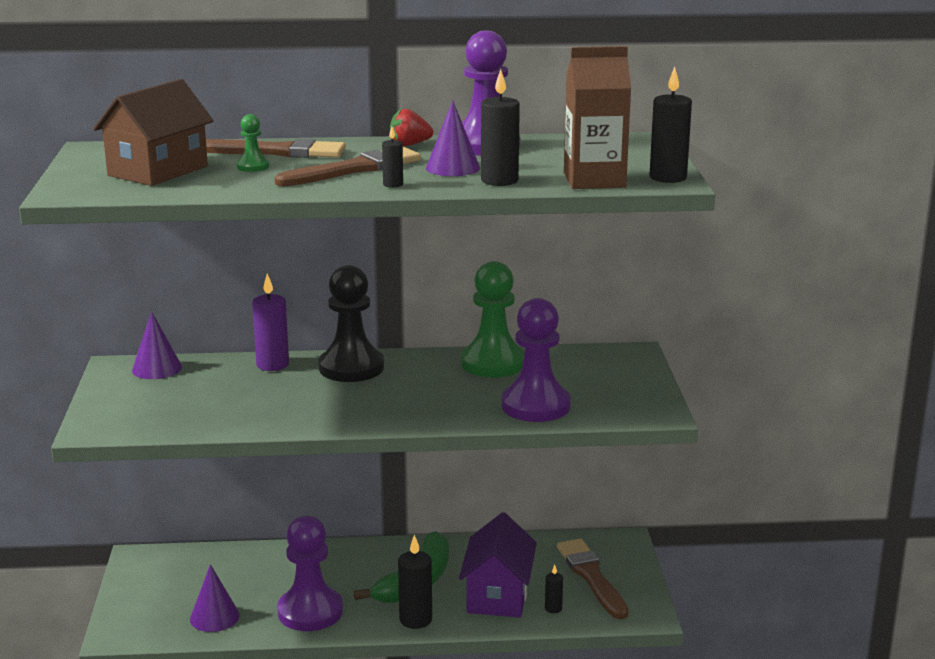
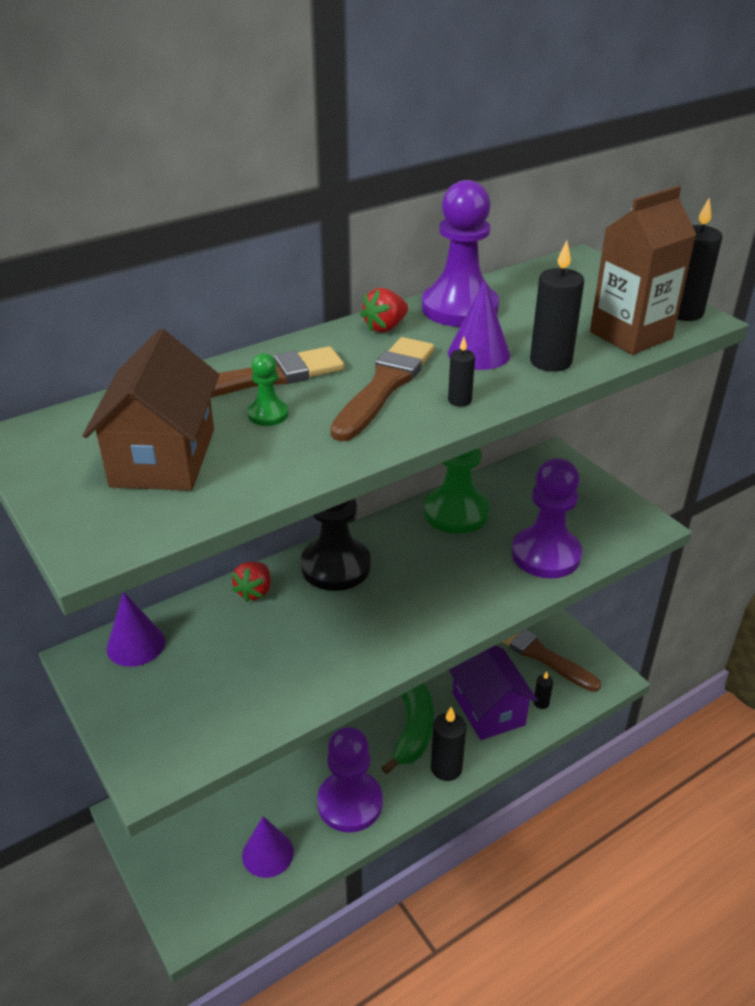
camera: 30 degrees left, 15 degrees up
(272, 365) = (254, 591): purple candle -> red strawberry

